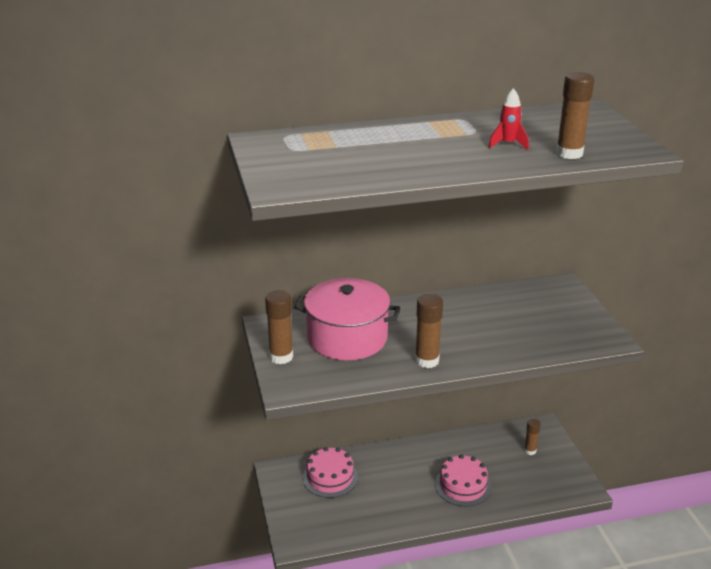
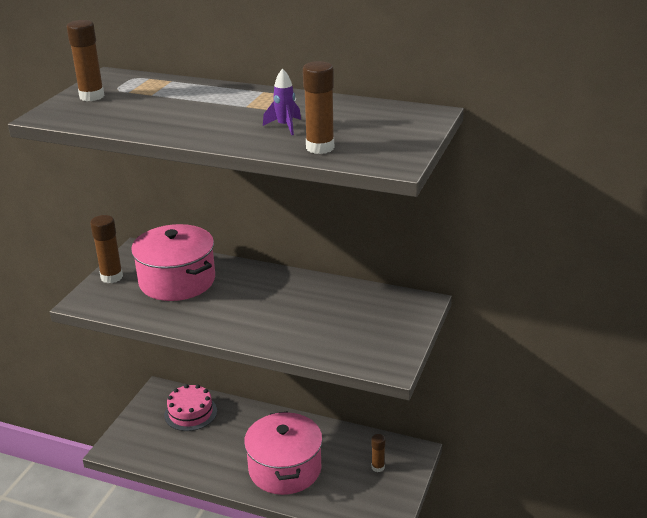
camera: 35 degrees right, 0 degrees up
(427, 361) = (209, 322): brown glue stick -> brown glue stick (92, 96)
(463, 485) = (285, 468): pink cake -> pink pot
(508, 144) = (285, 126): red rocket -> purple rocket

